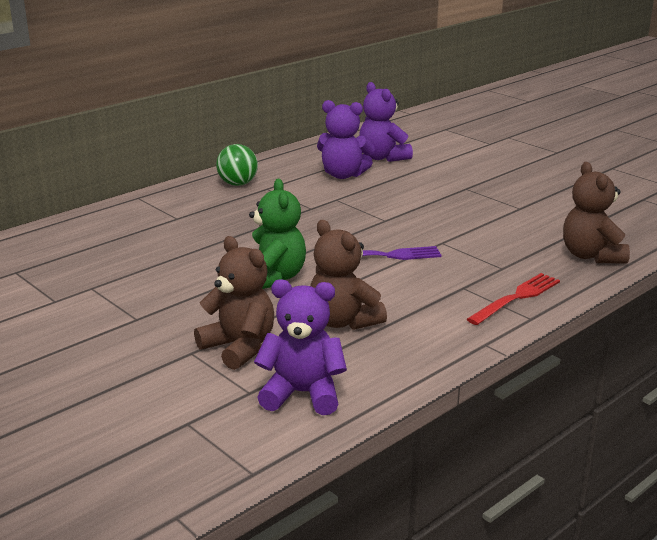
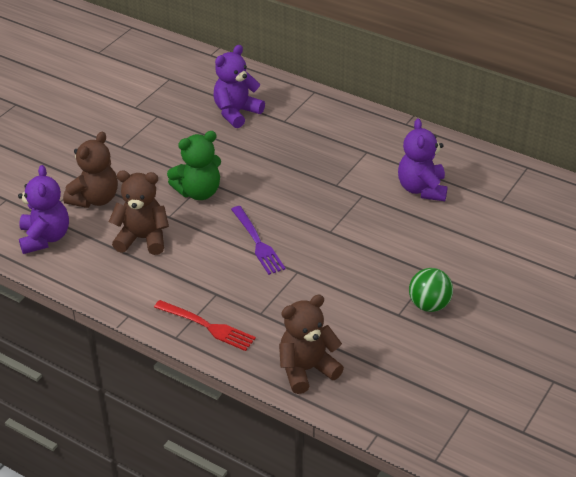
camera: 75 degrees right, 15 degrees up
(237, 184) = (368, 134): green ball -> green ball (429, 305)
(343, 321) = (142, 239): brown teddy bear -> brown teddy bear turned 60 degrees clockwise
(382, 157) = (482, 206): purple teddy bear -> purple teddy bear (236, 113)

